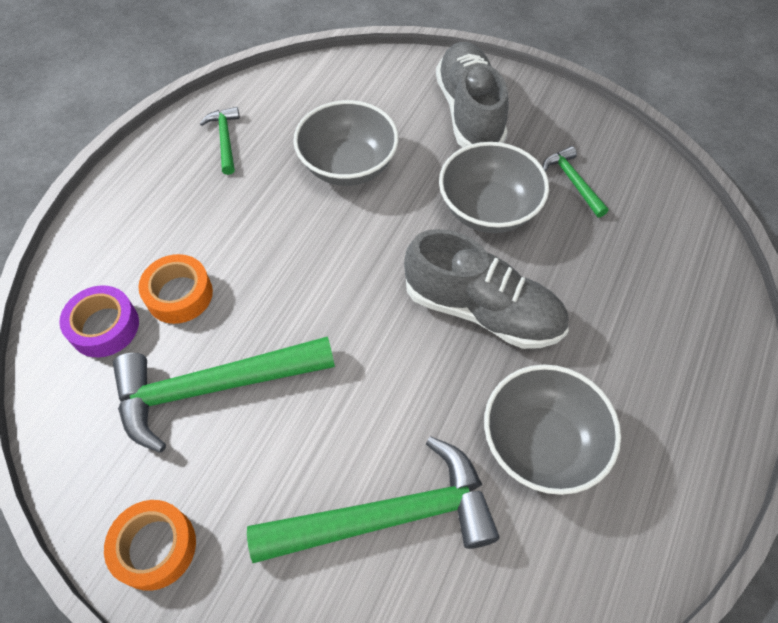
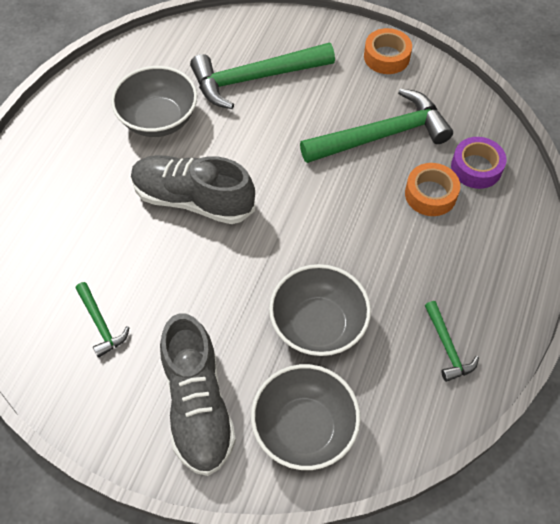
camera: 175 degrees right, 0 degrees up
(488, 209) = (184, 288): grey bowl -> grey bowl (304, 428)

